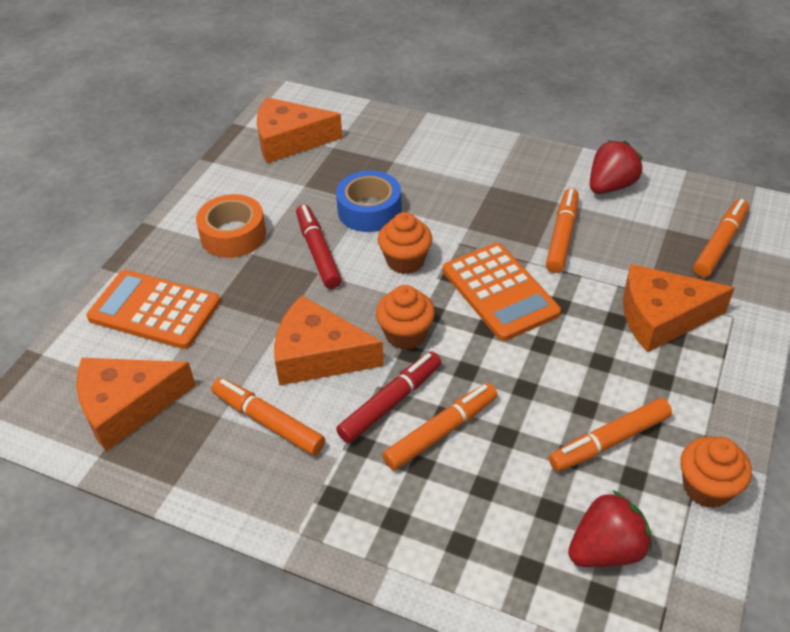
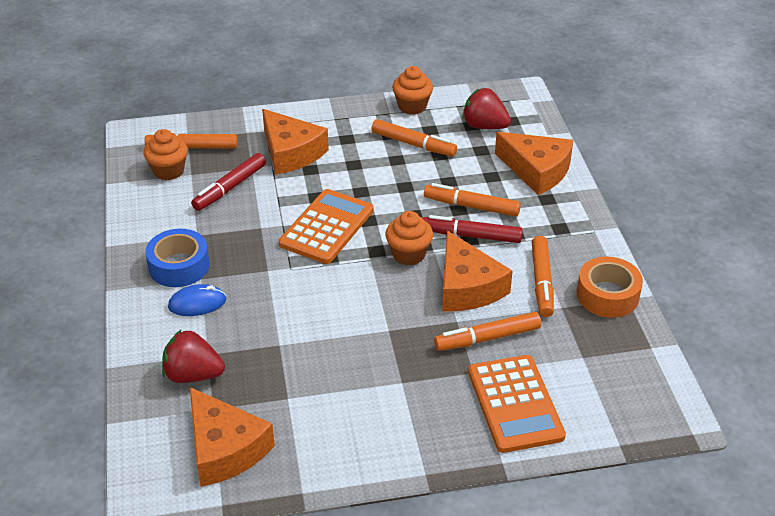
camera: 125 degrees left, 5 degrees down
(127, 406) = (605, 359): orange cheese -> orange cheese (537, 170)
(233, 235) = (391, 408): orange tape -> orange tape (607, 295)
(318, 252) = (366, 341): red marker -> red marker (230, 188)
(369, 210) = (289, 336): blue tape -> blue tape (179, 266)
(405, 261) = (335, 287): orange cupcake -> orange cupcake (168, 171)
(459, 173) = (197, 303): none -> blue mouse
(562, 236) = (240, 219): orange marker -> orange marker (487, 338)
(610, 186) = (156, 214): red strawberry -> red strawberry (193, 375)

